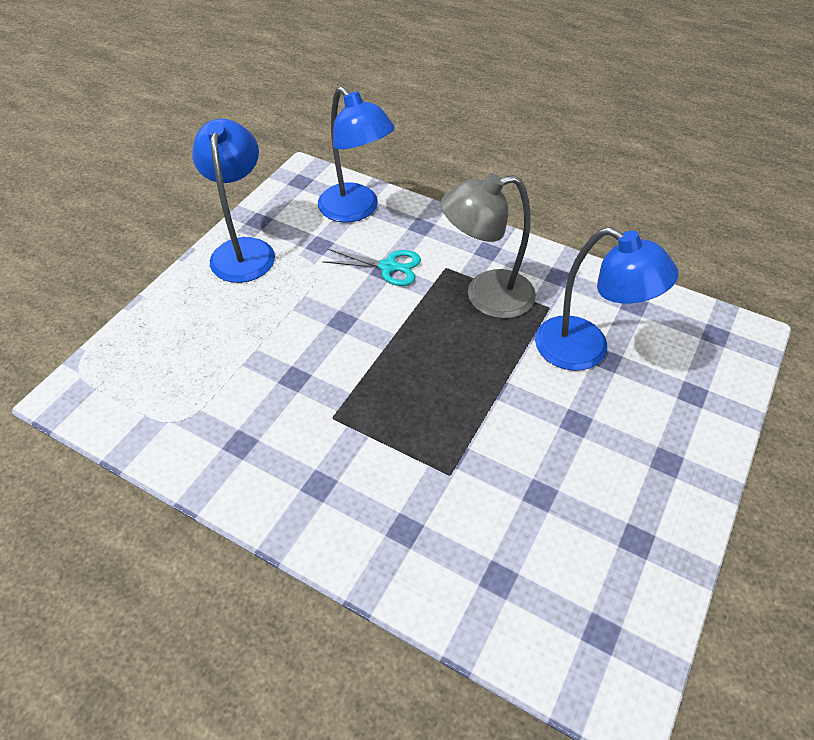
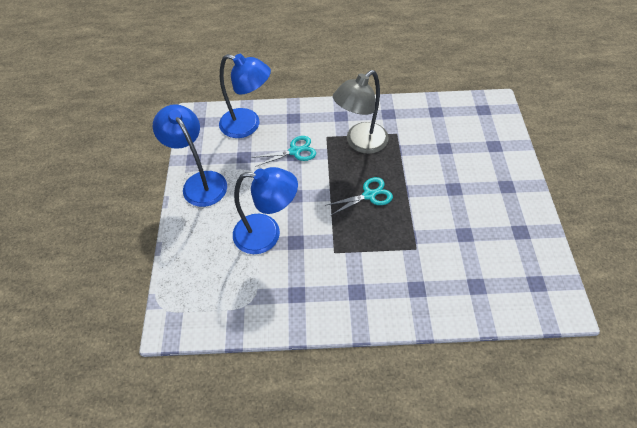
camera: 30 degrees left, 5 degrees up
(441, 368) = (369, 195): none -> turquoise scissors
(585, 350) = (431, 148): blue lamp -> blue lamp (267, 234)

